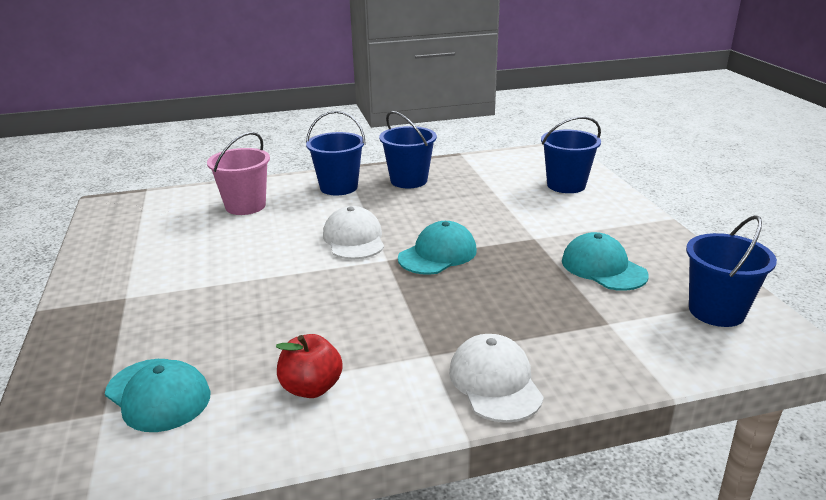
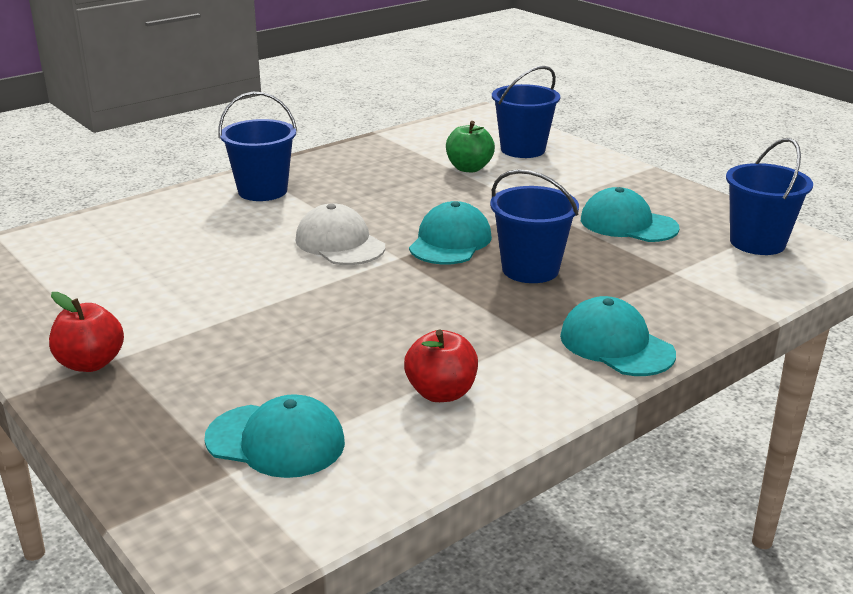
camera: 25 degrees left, 0 degrees up
(107, 297) = (90, 363): none -> red apple
(245, 206) = (162, 231): pink bucket -> none
(408, 180) = (342, 171): blue bucket -> blue bucket (530, 269)
(495, 382) = (616, 345): white cap -> turquoise cap
(507, 194) = (469, 168): none -> green apple

